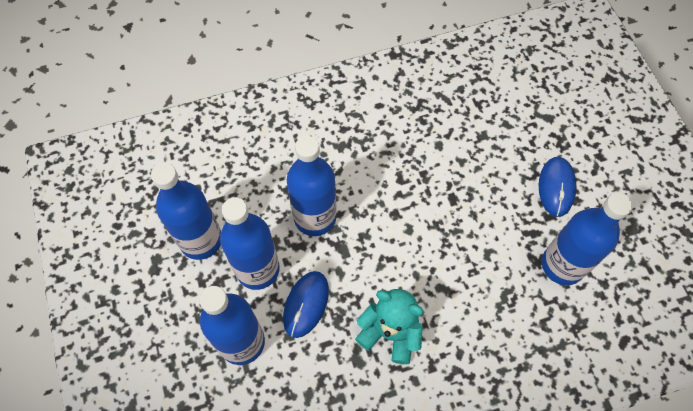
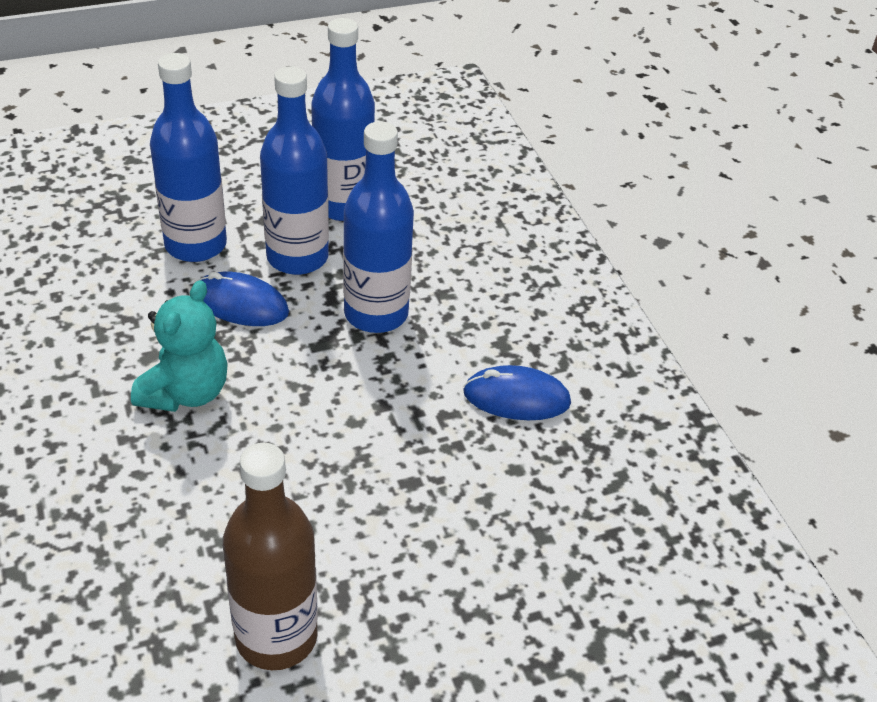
camera: 85 degrees right, 20 degrees down
(556, 187) = (437, 646): blue mouse -> blue mouse (516, 398)
(562, 265) = (276, 636): blue bottle -> brown bottle

